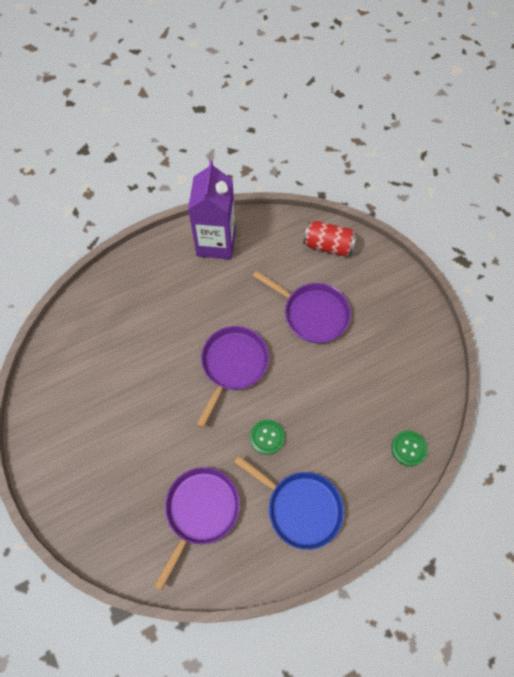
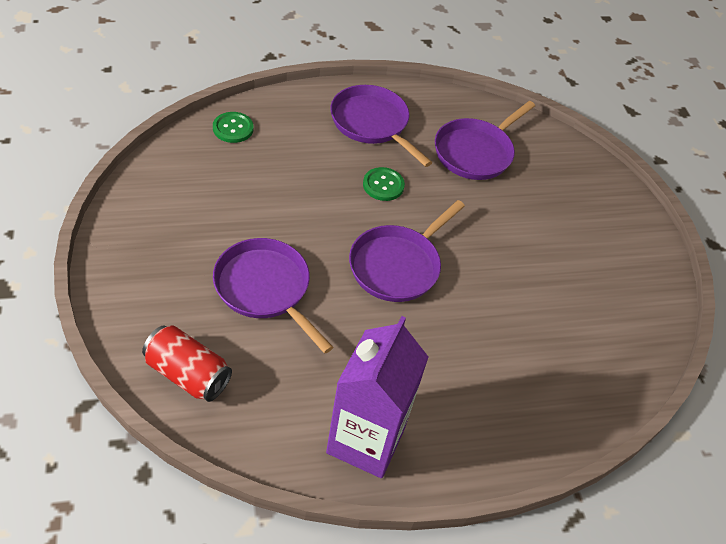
camera: 170 degrees left, 15 degrees down
(300, 507) = (372, 123): blue pan -> purple pan

